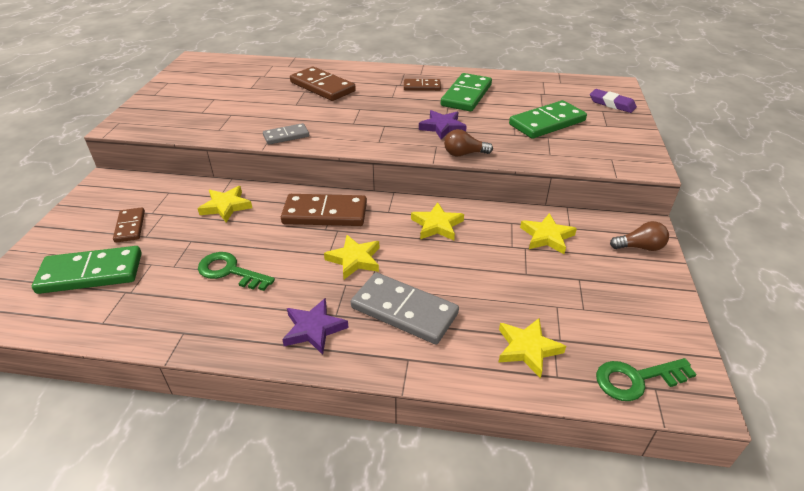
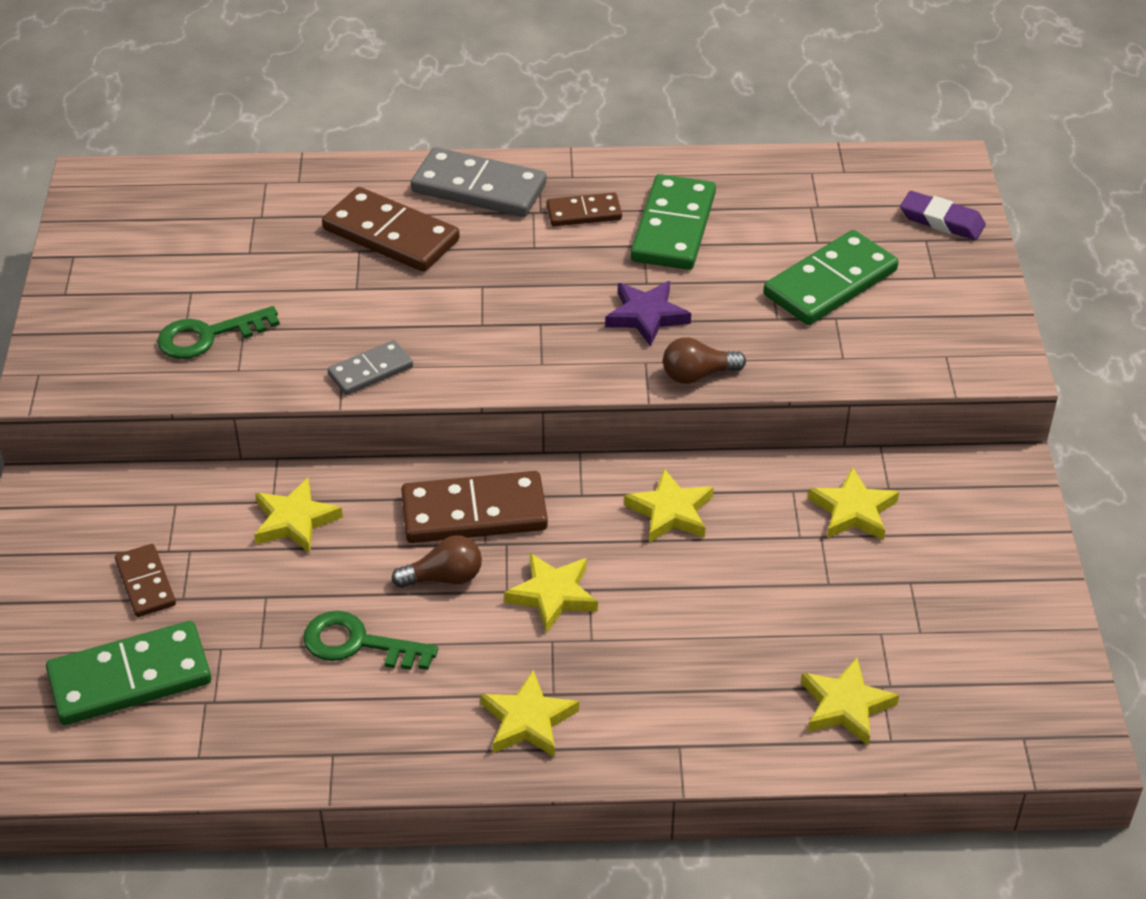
camera: 10 degrees left, 5 degrees up
(314, 329) = (528, 720): purple star -> yellow star
(404, 310) = (655, 672): grey domino -> grey domino (479, 188)
(636, 379) = (998, 728): green key -> green key (208, 336)
(640, 247) = (1000, 511): brown light bulb -> brown light bulb (444, 577)

